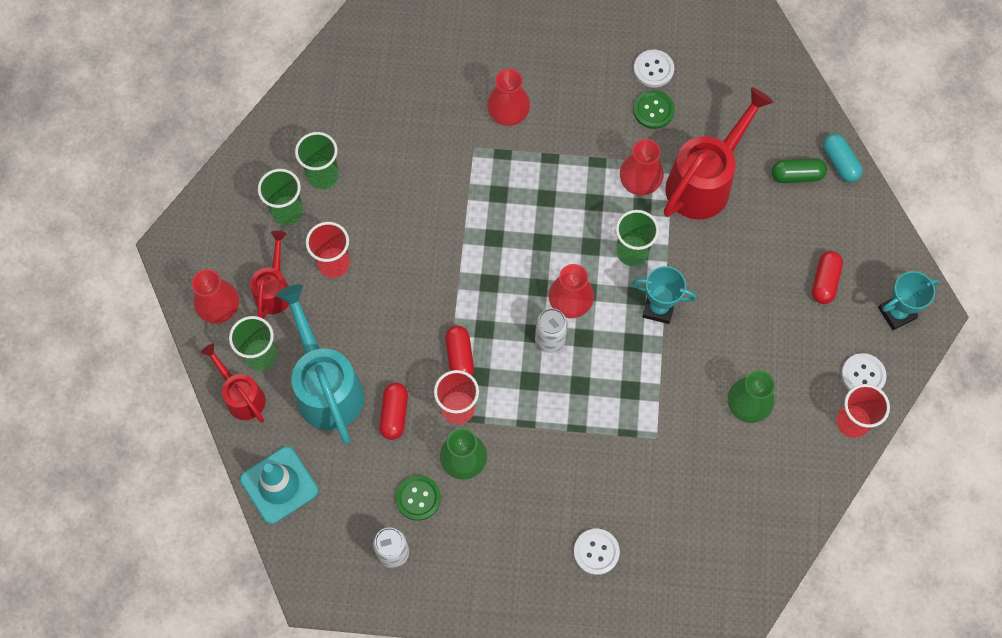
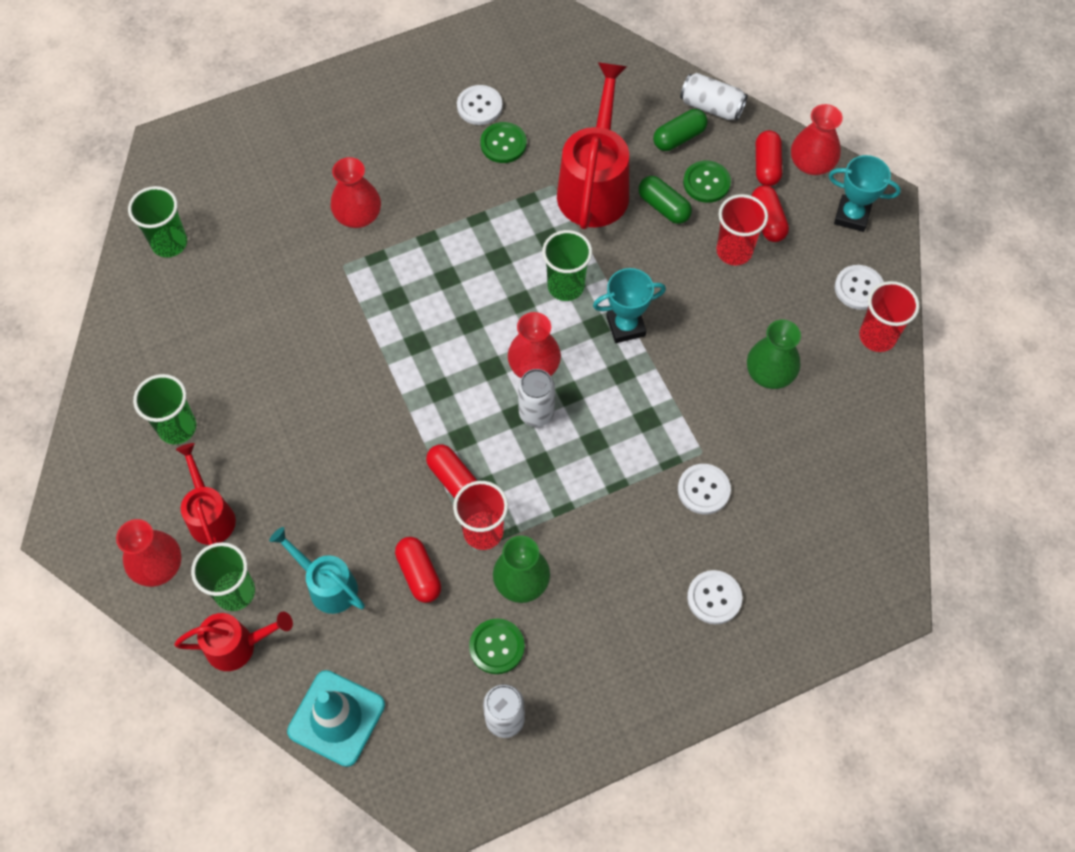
camera: 30 degrees left, 5 degrees down
(242, 396) = (238, 646): red watering can -> red watering can turned 150 degrees clockwise
(323, 176) = (196, 372): green cup -> green cup (169, 243)
(326, 386) = (327, 585): turquoise watering can -> turquoise watering can, size x0.57
(334, 263) = (260, 454): red cup -> red cup (734, 251)
(639, 181) = (531, 216): red vase -> red vase (811, 163)
(639, 467) = (703, 490): none -> white button
(748, 227) = (663, 207): none -> green capsule
(795, 224) = (706, 183): none -> green button
(839, 163) = (711, 107): turquoise capsule -> white can
(853, 235) = (766, 165): none -> red capsule
(896, 313) = (852, 216): turquoise trophy -> turquoise trophy turned 75 degrees clockwise

